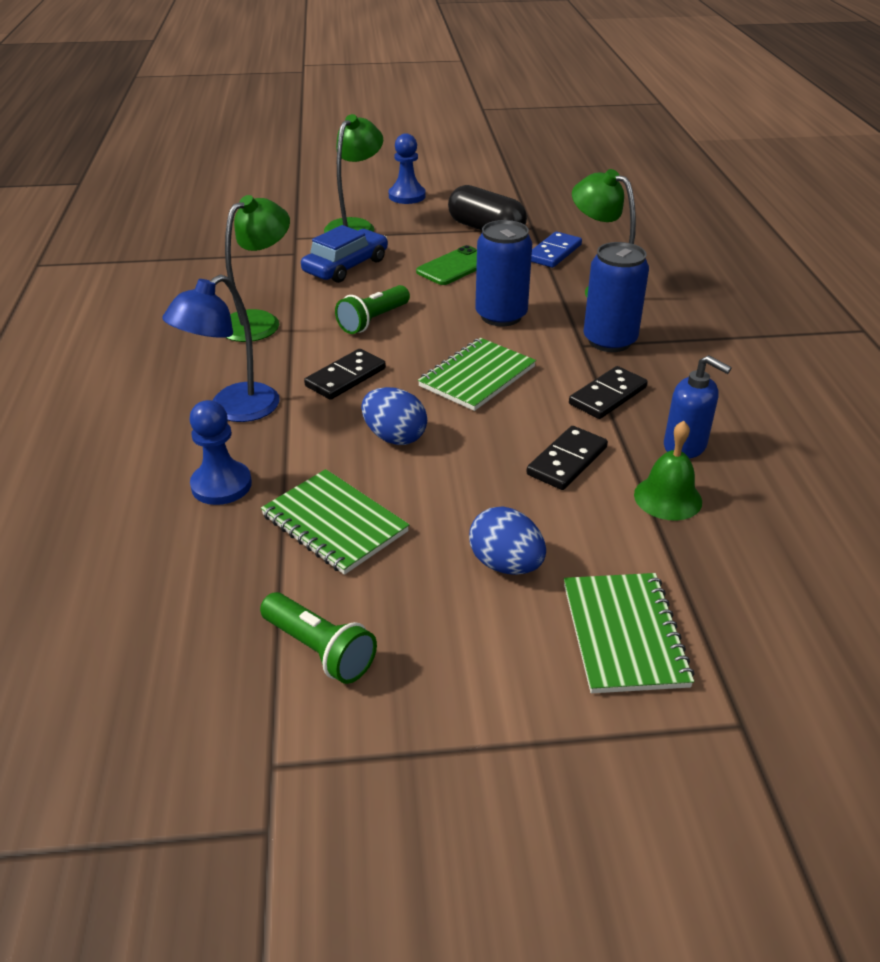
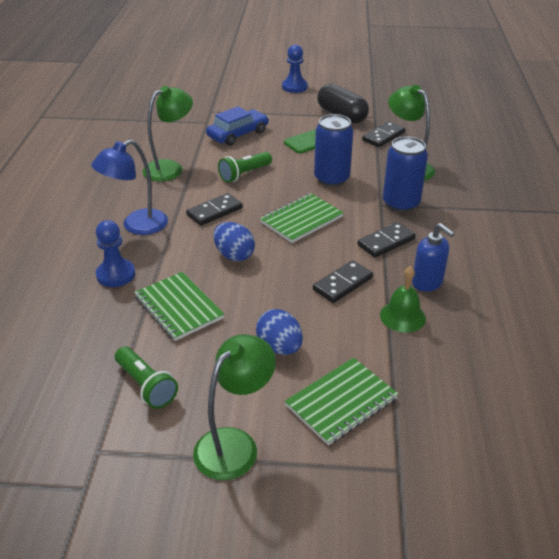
camera: 10 degrees right, 0 degrees up
(355, 226) = (253, 106): green lamp -> green lamp (235, 444)
(553, 253) = (383, 136): blue domino -> black domino
(624, 634) = (341, 402): green notebook -> green notebook turned 45 degrees clockwise

